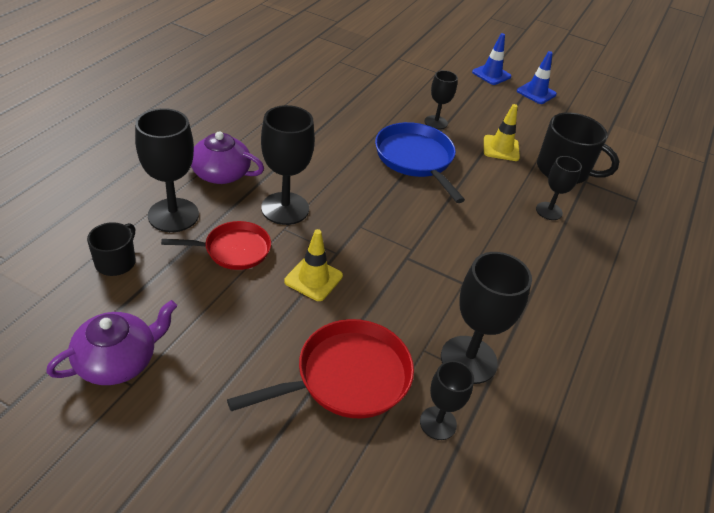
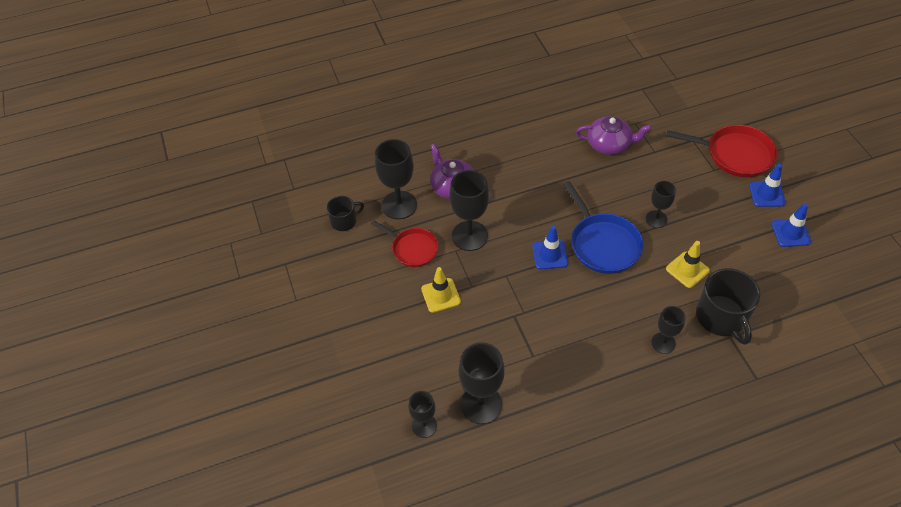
camera: 50 degrees right, 10 degrees up
(118, 361) = (300, 283): purple teapot -> purple teapot (609, 144)
(347, 377) = (401, 367): red pan -> red pan (735, 154)
(381, 189) = (550, 255): none -> blue traffic cone
(416, 159) = (603, 244): blue pan -> blue pan turned 135 degrees clockwise

